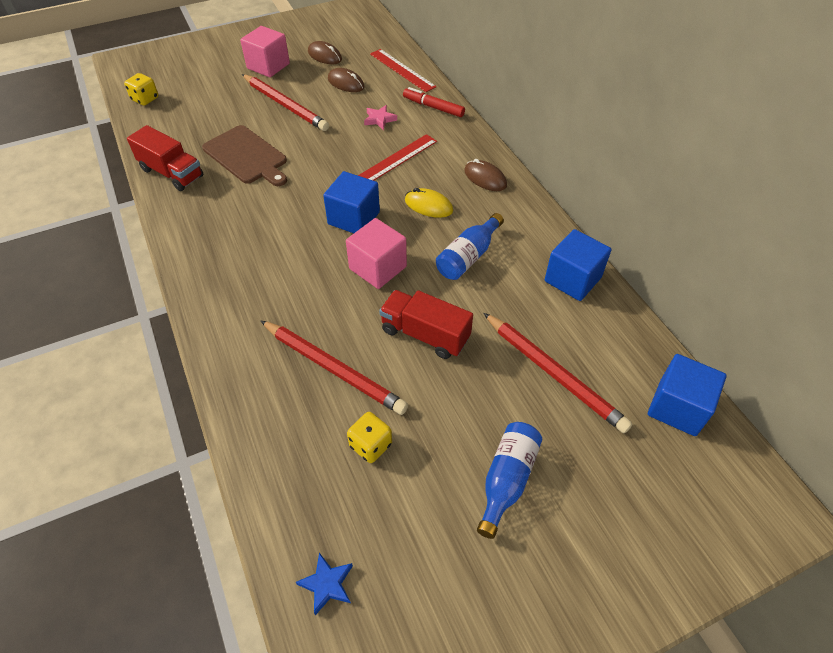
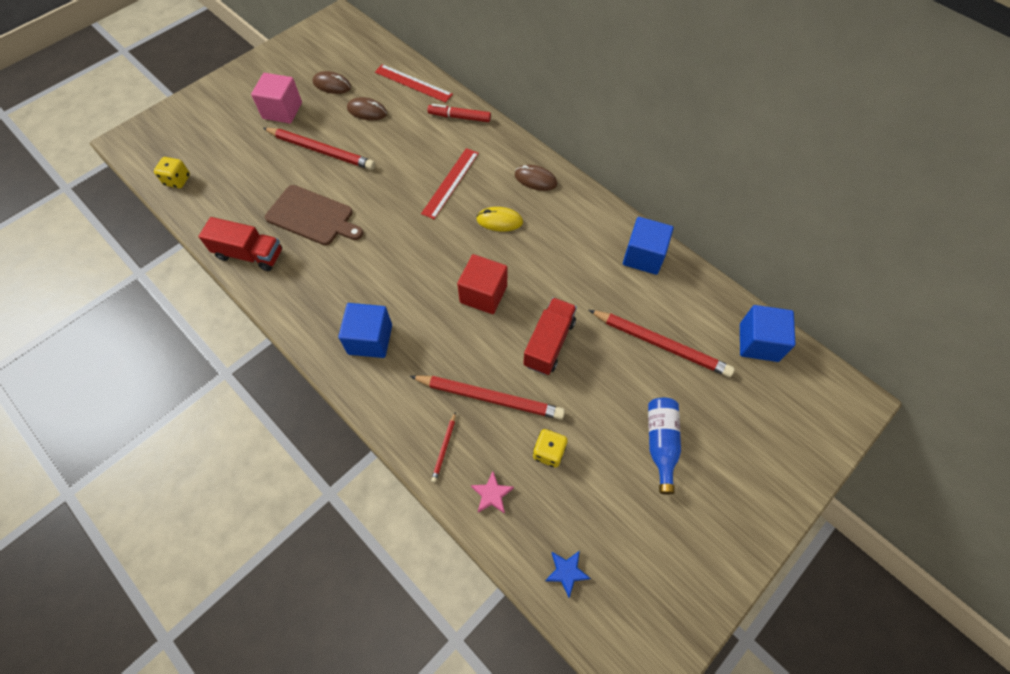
camera: 20 degrees left, 10 degrees up
(260, 403) = (444, 448): none -> red pencil
(354, 218) = (441, 252): blue cube -> blue cube (370, 339)
(378, 268) = (483, 294): pink cube -> red cube
(379, 119) = (417, 143): pink star -> pink star (492, 494)
(425, 334) = (549, 343): red truck -> red truck turned 105 degrees clockwise
(468, 256) = (553, 260): blue bottle -> none

